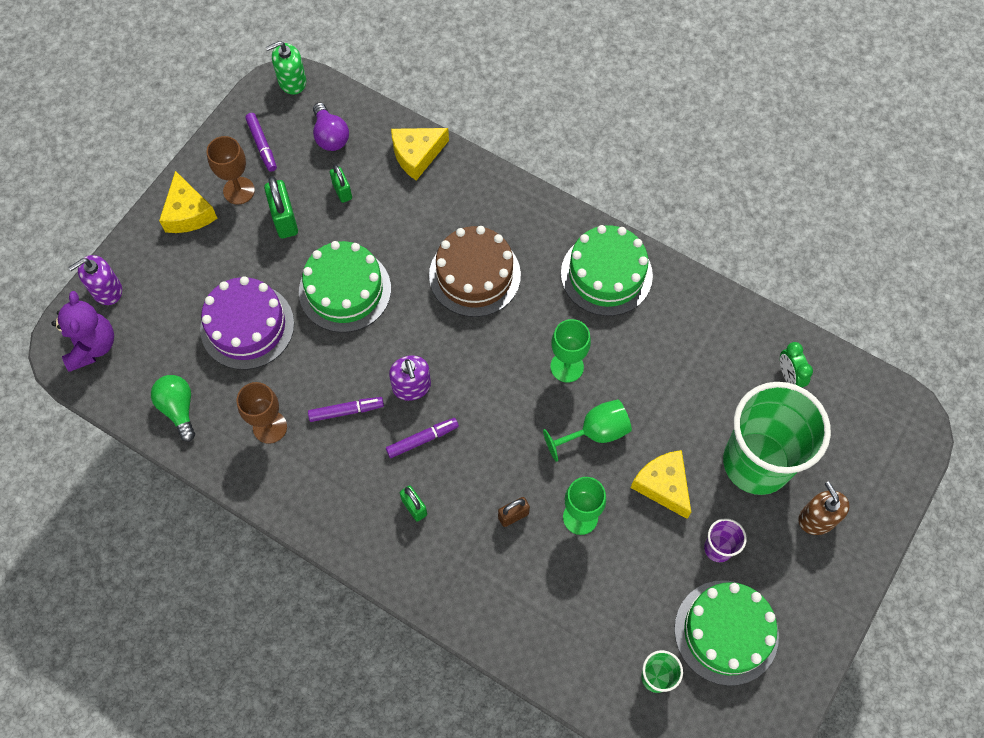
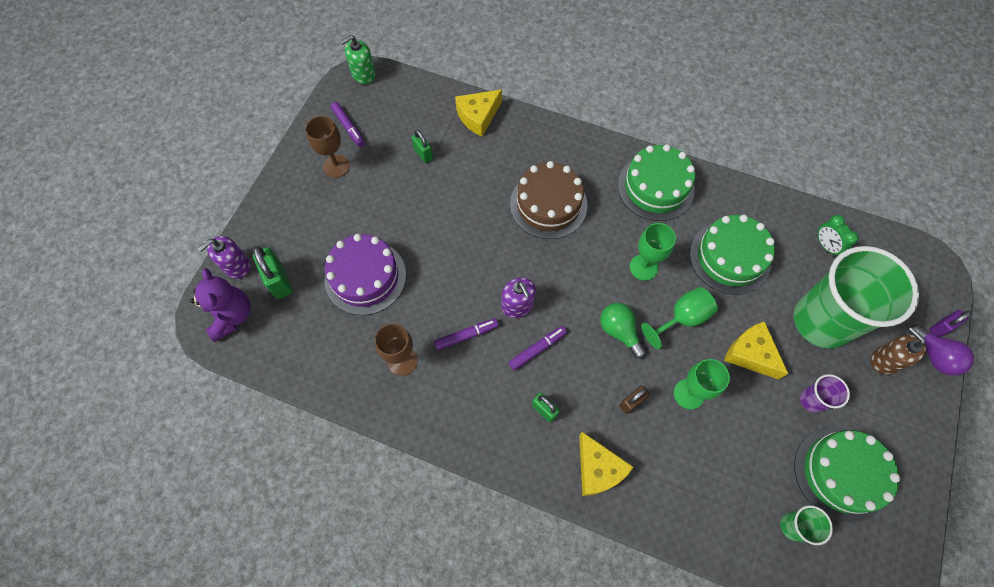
camera: 10 degrees left, 0 degrees up
(178, 408) = (318, 358): green light bulb -> green light bulb (619, 331)
(188, 213) = (296, 191): yellow cheese -> yellow cheese (598, 469)
(285, 220) = (380, 184): green padlock -> green padlock (279, 281)
(330, 136) = (404, 112): purple light bulb -> purple light bulb (933, 356)
(345, 290) = (443, 233): green cake -> green cake (729, 257)
(894, 493) = (940, 327): none -> purple padlock

